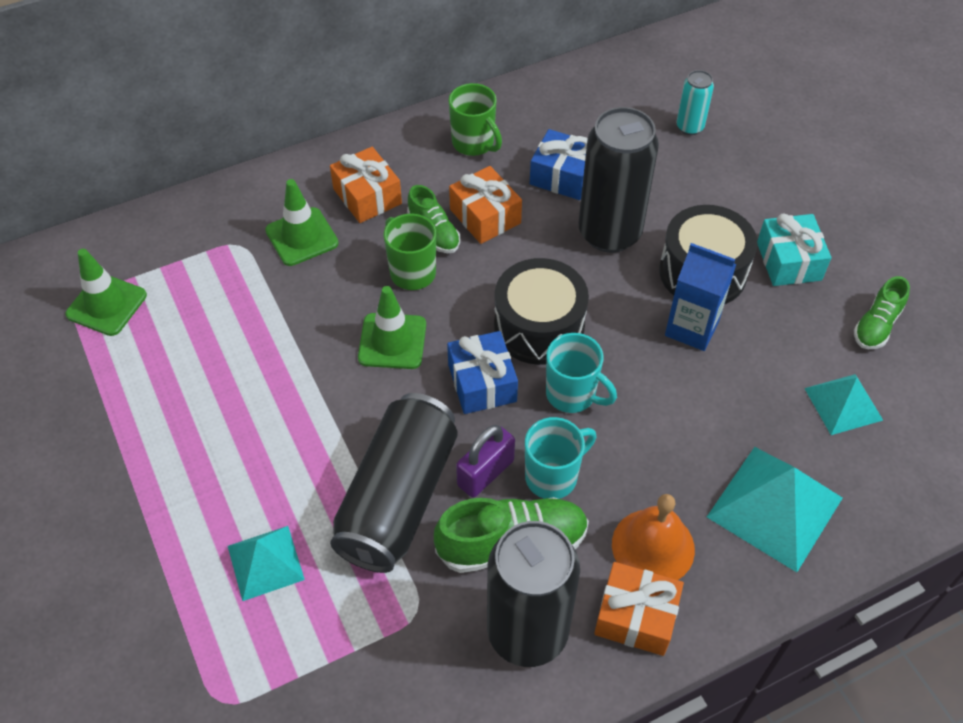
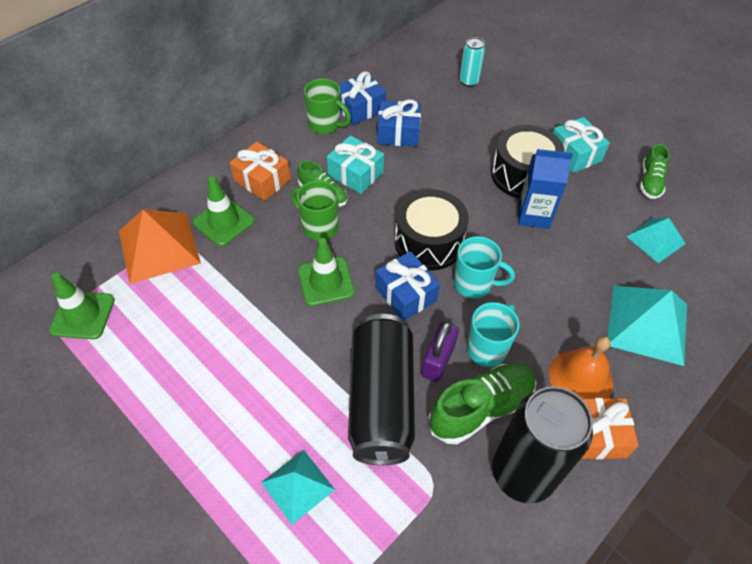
camera: 20 degrees left, 0 degrees up
(217, 248) = (159, 247): none -> orange pyramid
(485, 216) = (355, 173): orange gift -> turquoise gift
(527, 132) = (360, 108): none -> blue gift
(609, 233) = (448, 164): black can -> none

